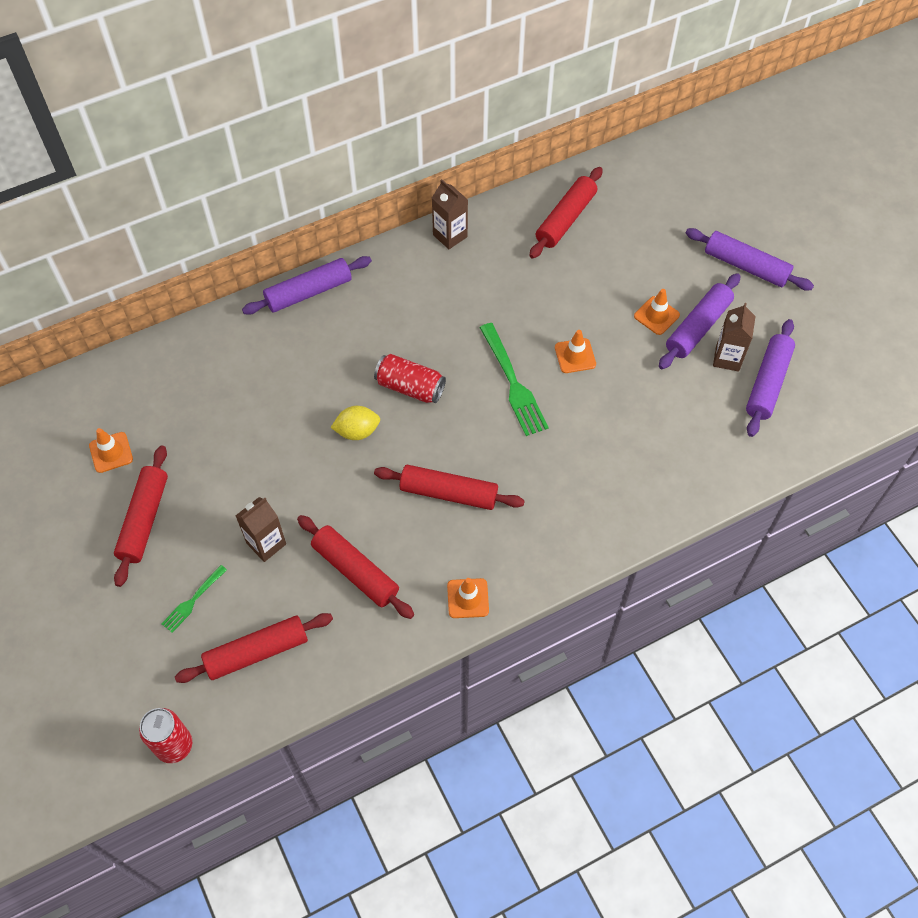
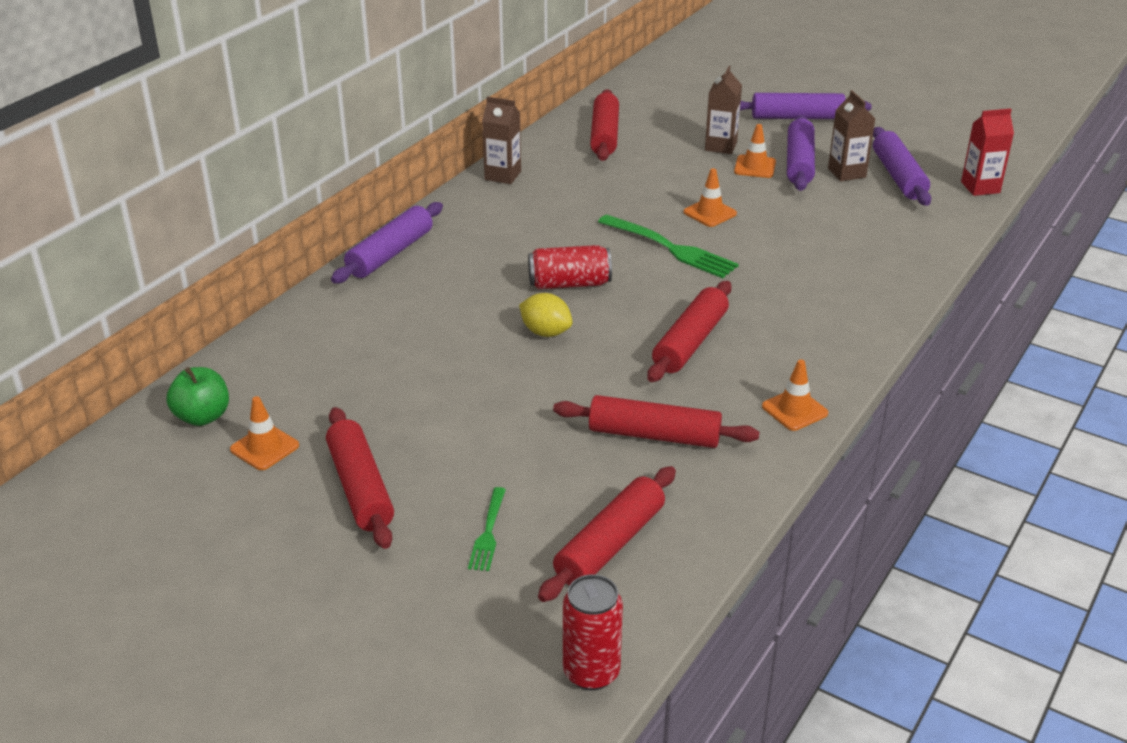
camera: 30 degrees left, 25 degrees down
(92, 403) = (202, 416): none -> green apple
(266, 543) = (530, 452): brown carton -> brown carton (720, 146)
(357, 431) = (546, 332): yellow lemon -> yellow lemon turned 75 degrees clockwise
(448, 493) = (690, 342): red rolling pin -> red rolling pin turned 45 degrees counterclockwise
(826, 430) = (980, 187): none -> red carton

